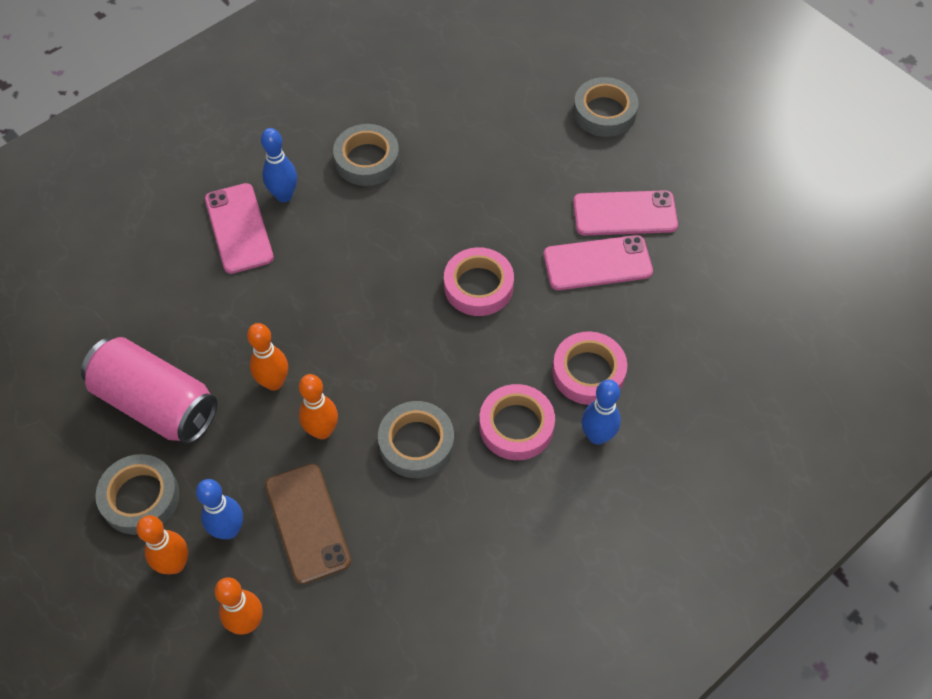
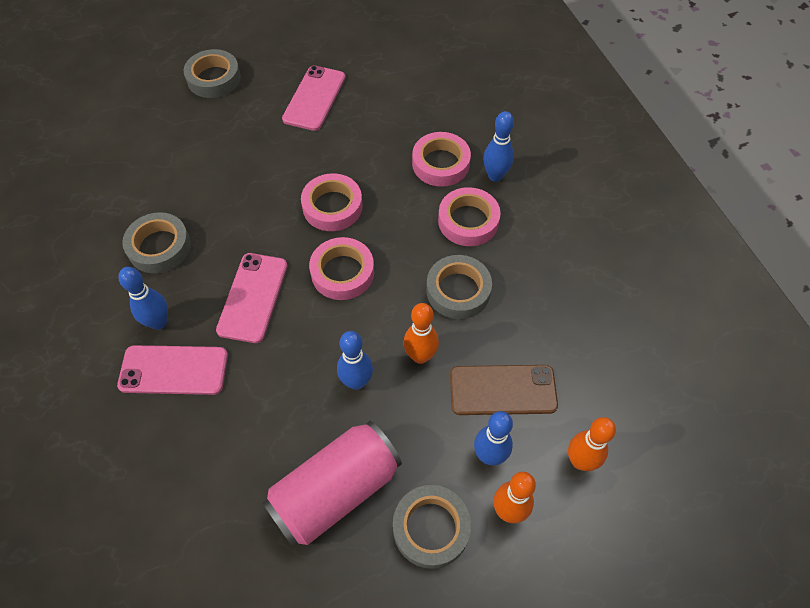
camera: 70 degrees left, 0 degrees up
(274, 382) = (356, 382): orange bowling pin -> blue bowling pin
(397, 325) = (342, 272): none -> pink tape
(597, 263) = (349, 128): pink phone -> pink phone (253, 297)

